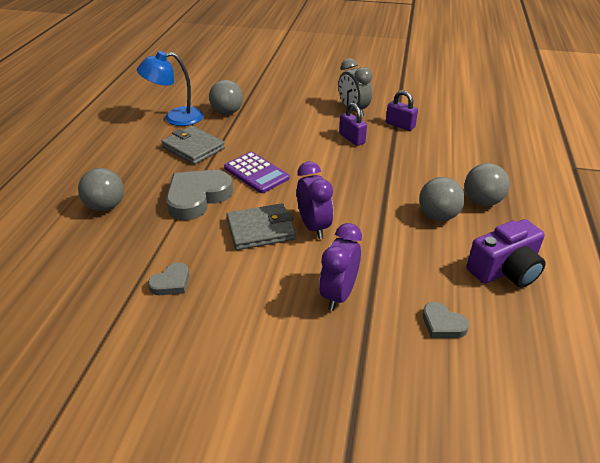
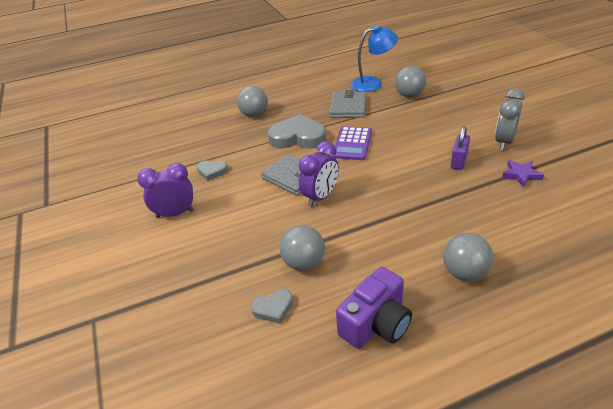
camera: 60 degrees right, 0 degrees up
(175, 118) = (372, 83): blue lamp -> blue lamp turned 120 degrees clockwise
(338, 294) = (259, 242): purple clock -> purple clock (175, 214)
(400, 125) = (521, 175): purple padlock -> purple star
(438, 216) = (408, 253): grey ball -> grey ball (304, 263)
(442, 324) = (273, 308): grey heart -> grey heart turned 120 degrees counterclockwise
(505, 270) = (376, 324): purple camera -> purple camera turned 75 degrees counterclockwise

